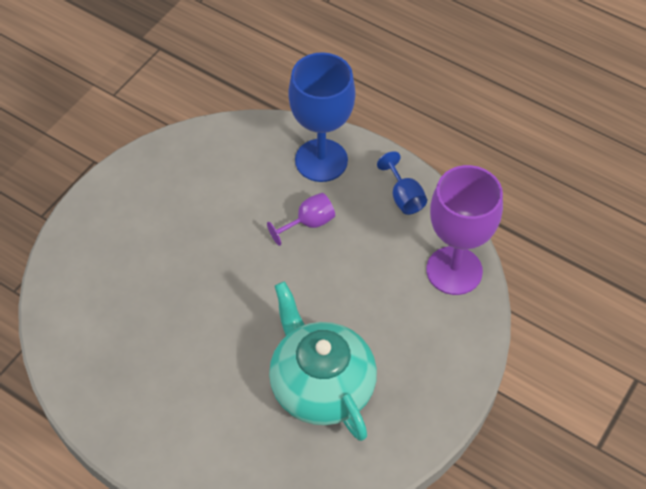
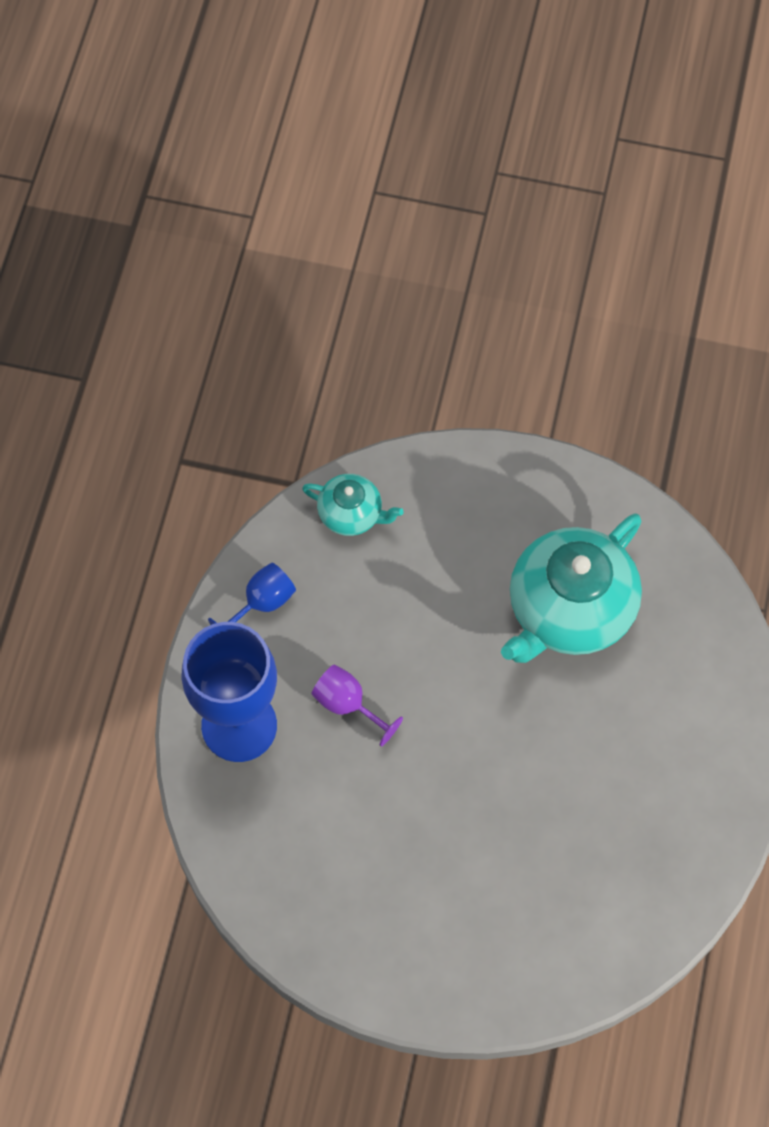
camera: 110 degrees left, 10 degrees up
(454, 270) = (351, 514): purple goblet -> turquoise teapot

